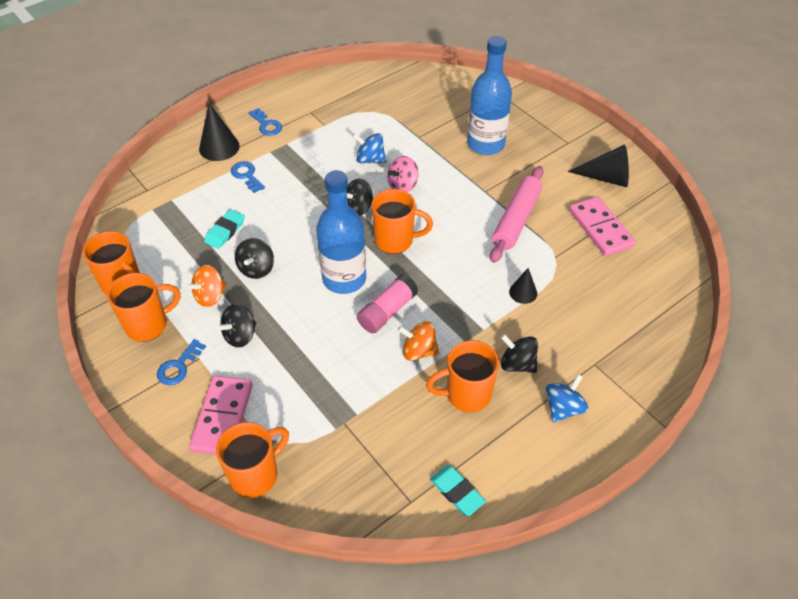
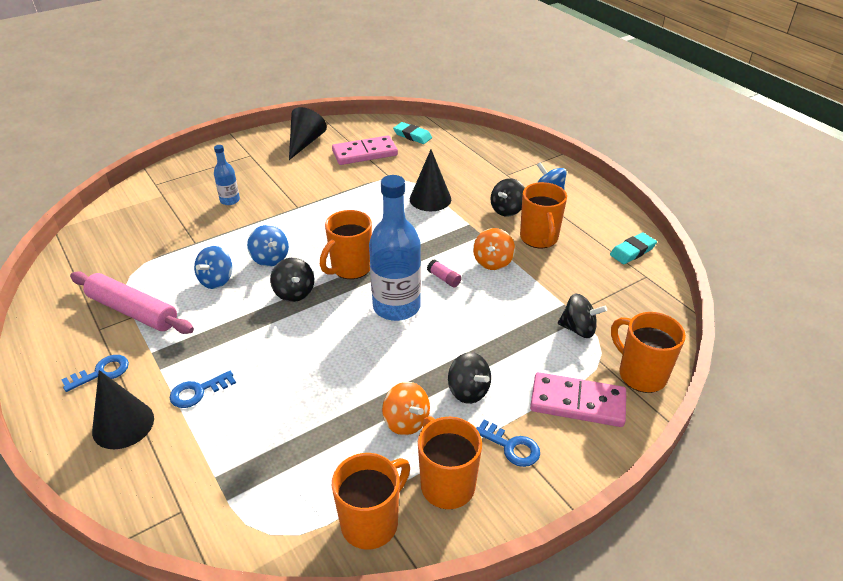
camera: 85 degrees left, 10 degrees down
(225, 231) = (297, 411): turquoise eraser -> turquoise eraser (412, 136)
(256, 269) = (369, 378): black spinning top -> black spinning top (578, 329)
(387, 311) = (444, 278): pink glue stick -> pink glue stick, size x0.54
(395, 241) = (350, 268): orange mug -> orange mug turned 150 degrees counterclockwise
(403, 186) = (270, 258): pink spinning top -> blue spinning top
(485, 144) = (230, 200): blue bottle -> blue bottle, size x0.49
(516, 220) = (342, 193): pink rolling pin -> pink rolling pin (133, 311)
(523, 292) = (430, 199): black cone -> black cone, size x1.67

